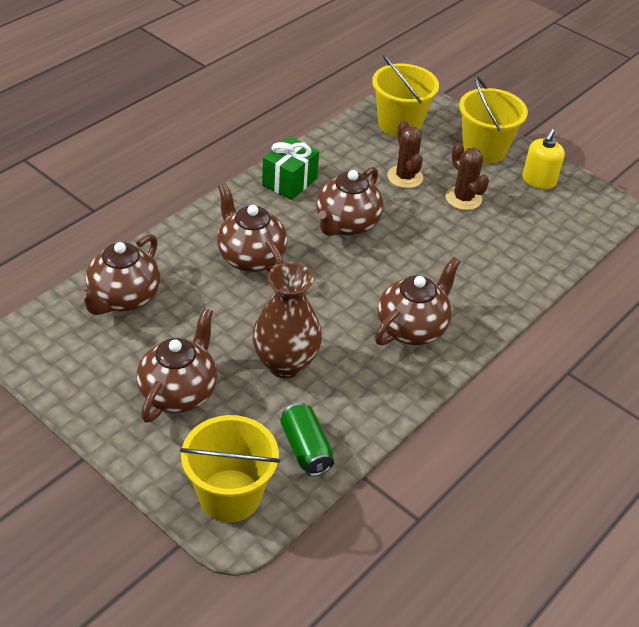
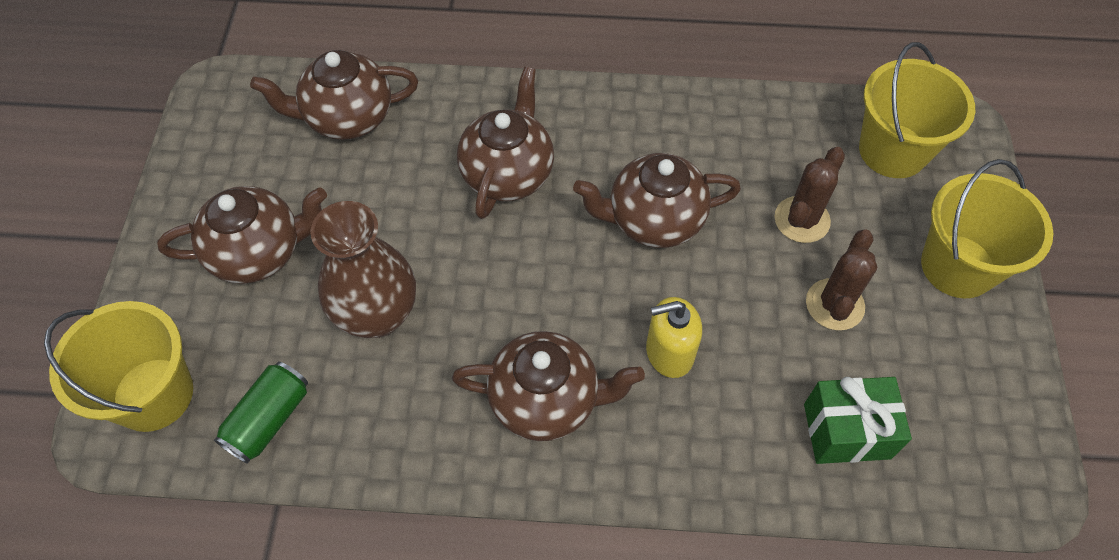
camera: 55 degrees right, 15 degrees up
(289, 181) = (665, 122): green gift -> green gift (846, 431)
(538, 180) = (972, 366): yellow soap dispenser -> yellow soap dispenser (669, 352)

